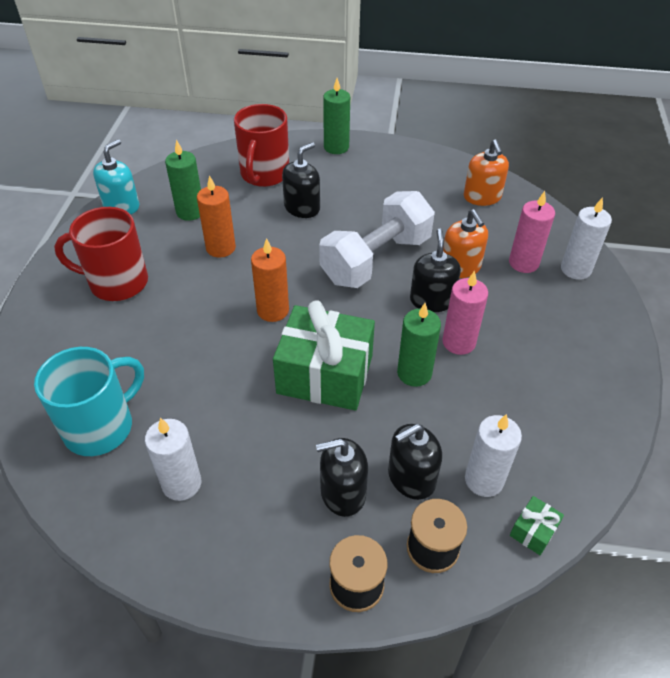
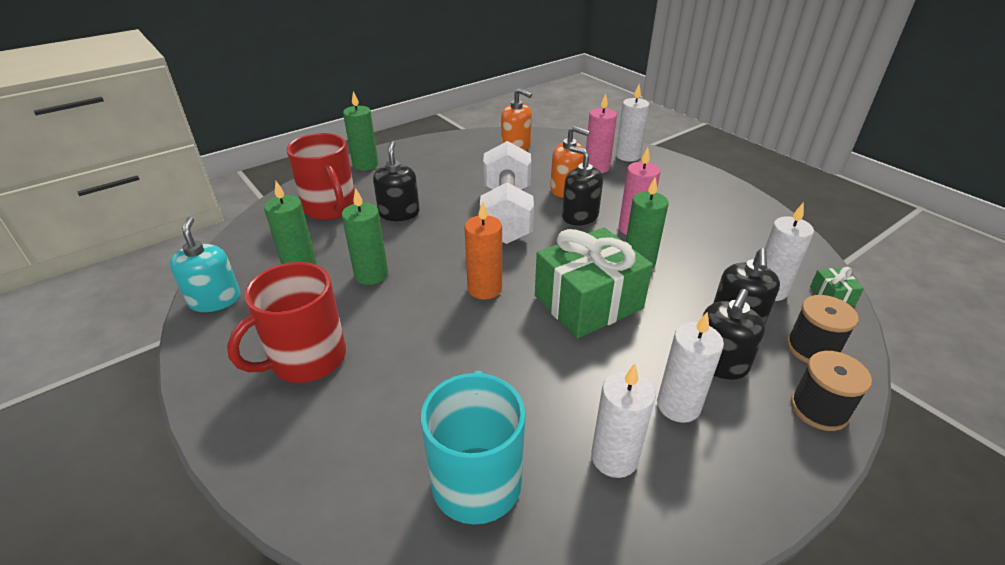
camera: 45 degrees left, 10 degrees down
(221, 248) = (371, 275): orange candle -> green candle
(267, 492) = (678, 406): none -> white candle

